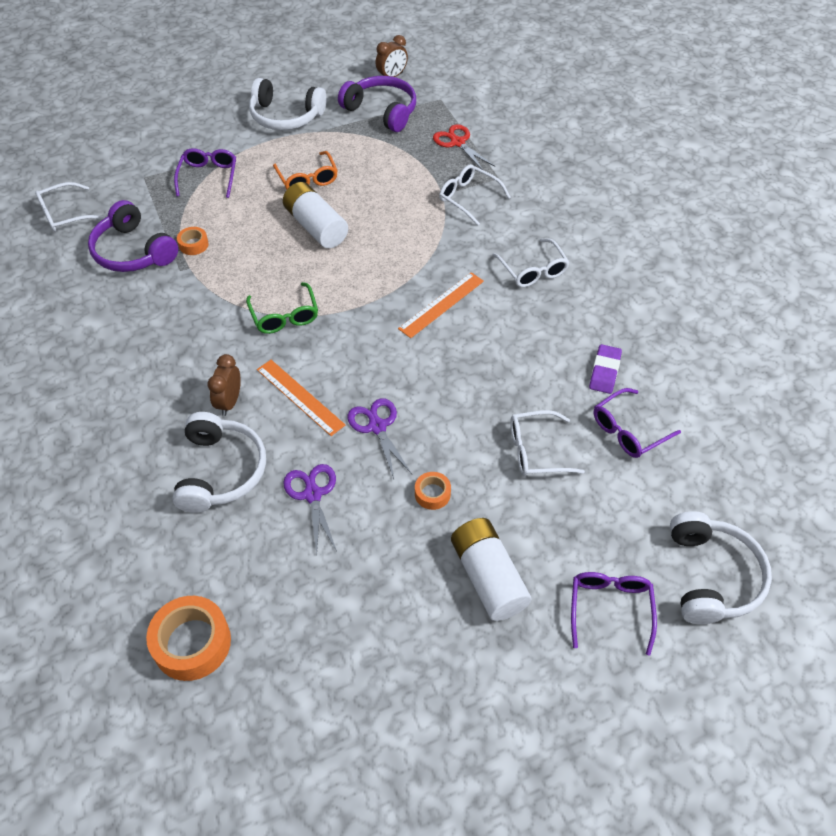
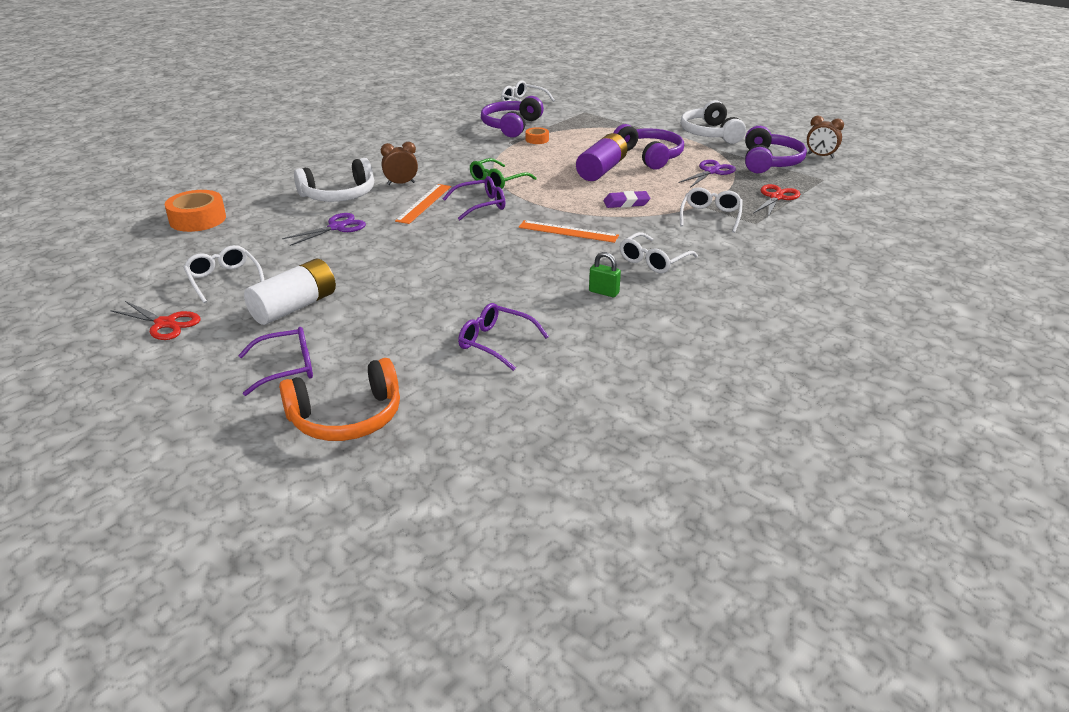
camera: 65 degrees right, 20 degrees down
(208, 176) = (610, 127): purple glasses -> purple glasses (481, 205)
(308, 179) = (650, 156): orange glasses -> purple headphones
(316, 227) = (601, 170): white battery -> purple battery
(377, 426) = (416, 235): purple scissors -> purple scissors (711, 171)
(432, 494) = (364, 269): orange tape -> none
(468, 714) = (165, 324): none -> red scissors
(535, 451) = (437, 302): white glasses -> white glasses (223, 279)
(573, 325) = (604, 292): none -> green padlock
(604, 371) = (559, 318): purple eraser -> purple eraser (626, 203)
(711, 576) = (346, 418): white headphones -> orange headphones

